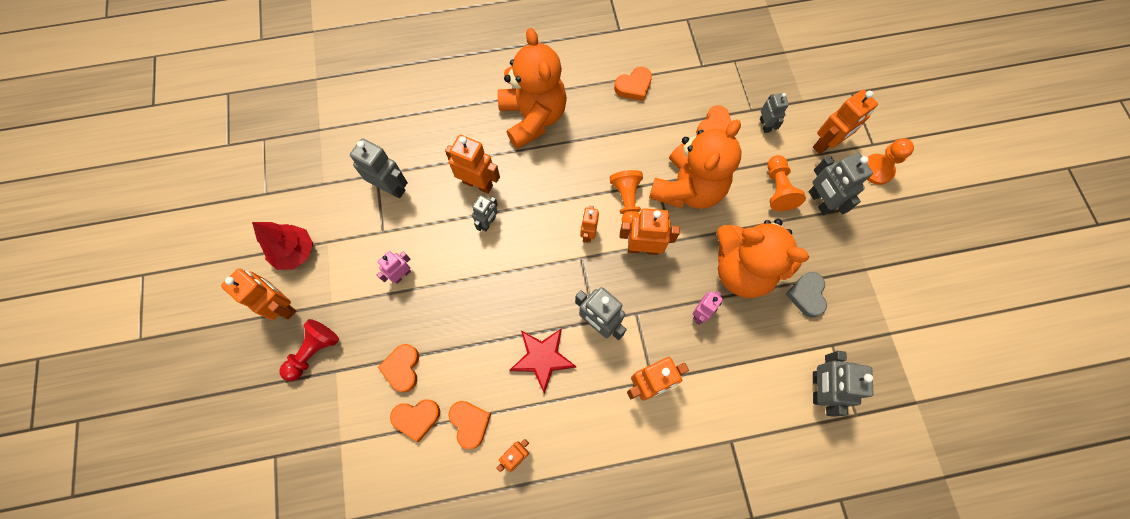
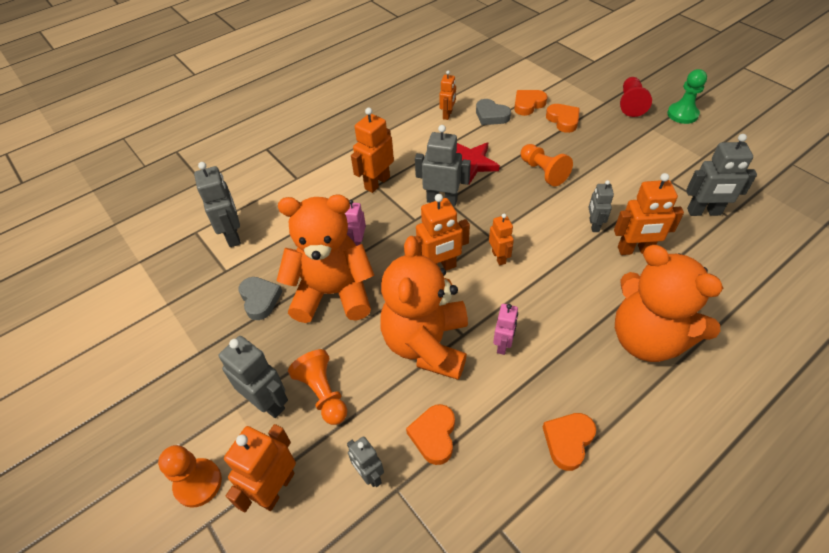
camera: 155 degrees right, 20 degrees down
(282, 305) = (682, 114): orange robot -> green pawn
(295, 252) = (716, 142): red tree -> none
(401, 275) = (623, 163): pink robot -> pink robot (503, 345)
(470, 423) = (491, 116): orange heart -> grey heart
(627, 202) = (481, 300): orange pawn -> orange pawn (543, 172)

